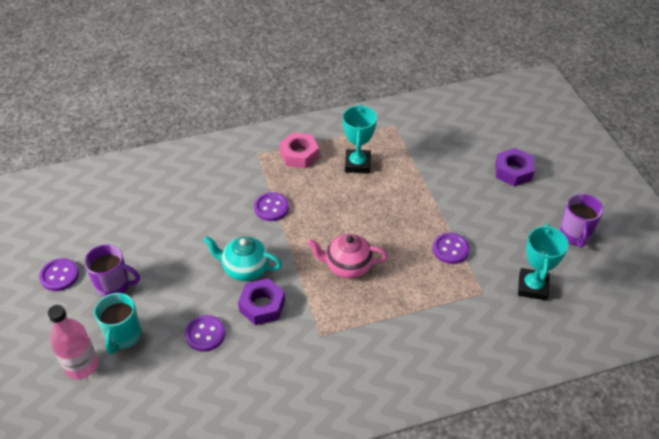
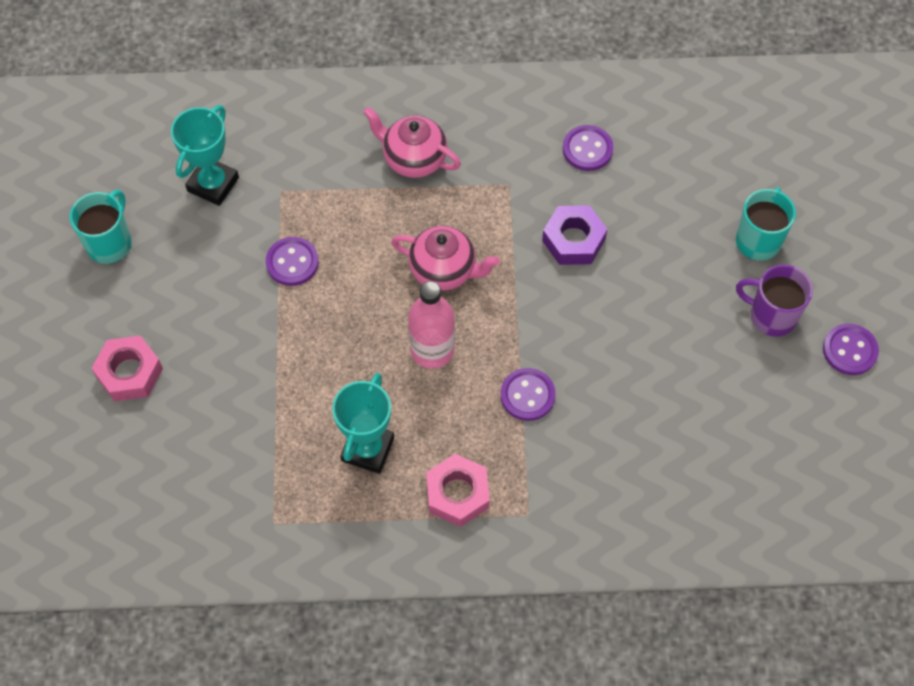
camera: 165 degrees left, 15 degrees up
(81, 365) = (810, 214): pink bottle -> pink bottle (432, 350)
(205, 334) = (653, 219): purple button -> purple button (587, 149)
(245, 269) = (586, 299): turquoise teapot -> none
(398, 338) = (413, 159): none -> pink teapot
(513, 171) = (129, 373): purple nut -> pink nut
(574, 235) = (110, 243): purple mug -> turquoise mug

